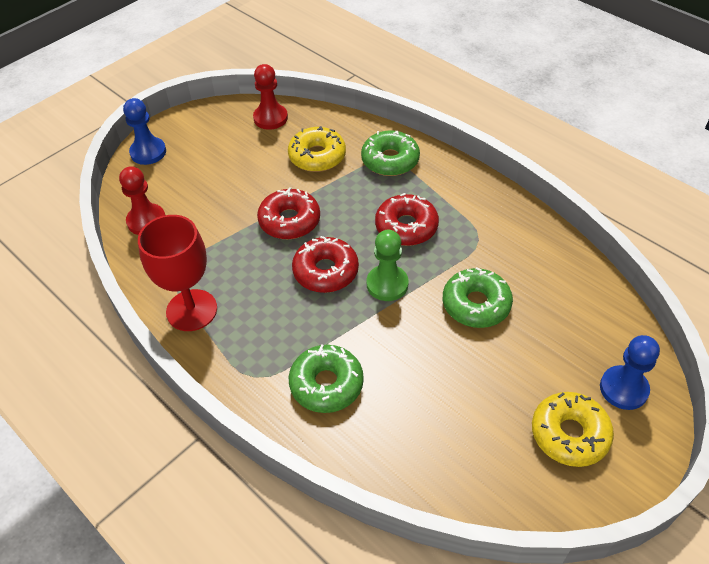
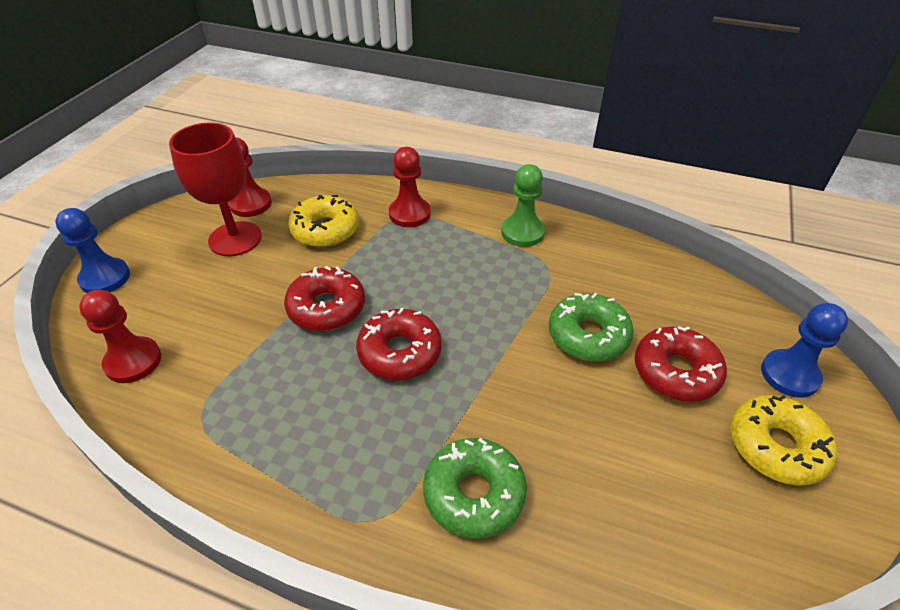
camera: 25 degrees left, 5 degrees down
(191, 310) = (245, 459): red goblet -> red goblet (235, 239)
(387, 284) = (479, 344): green pawn -> green pawn (522, 232)
(390, 160) = (409, 214): green donut -> red pawn
(406, 227) = (465, 276): red donut -> red donut (676, 372)

